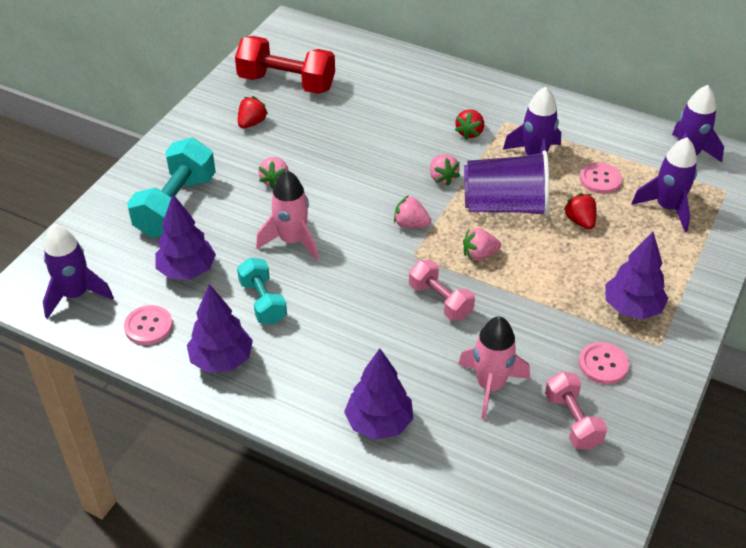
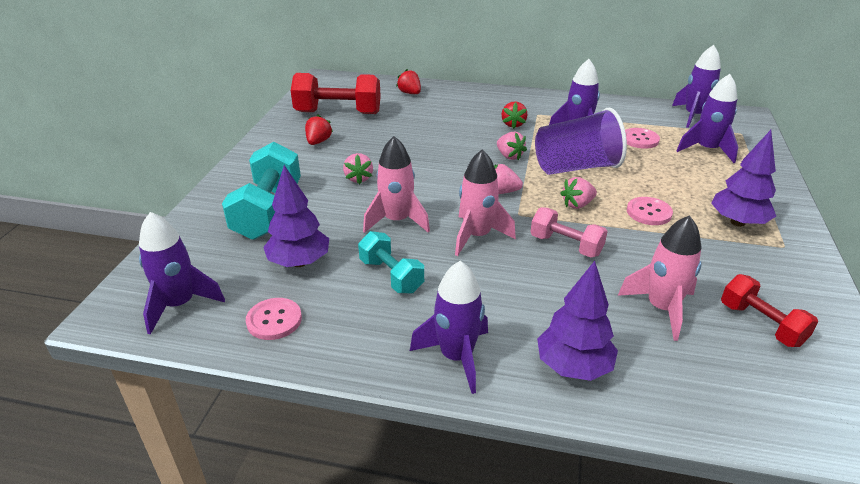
camera: 15 degrees left, 10 degrees down
(222, 360) = (370, 338): purple tree -> none
(286, 393) = (456, 357): none -> purple rocket
(360, 273) = (477, 236): none -> pink rocket
(572, 421) = (761, 324): pink dumbbell -> red dumbbell
(580, 221) = (645, 168): red strawberry -> red strawberry (410, 93)
(603, 364) = (749, 270): pink button -> pink button (649, 212)

